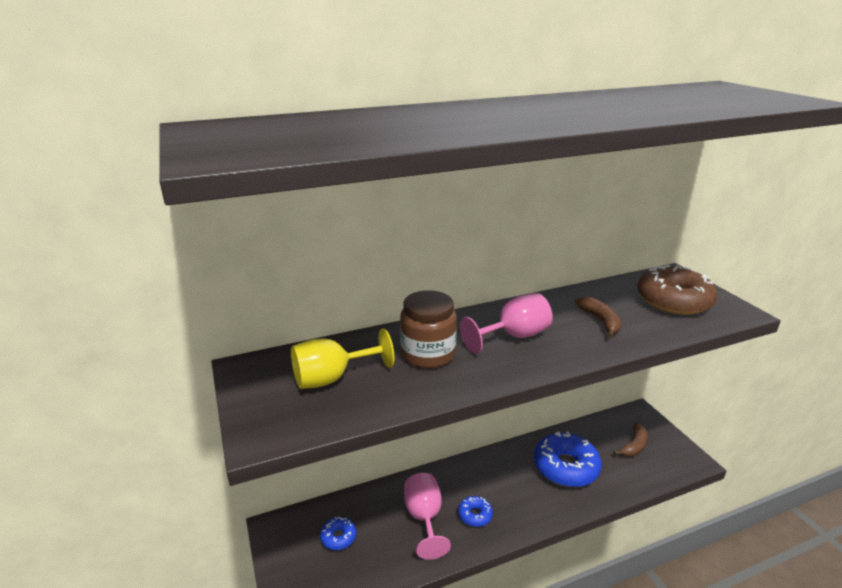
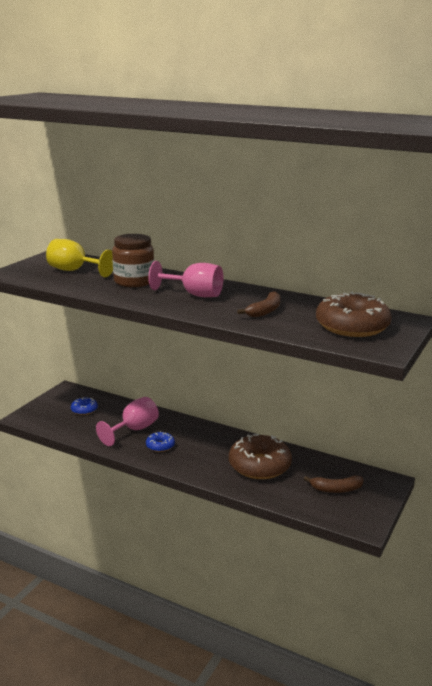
camera: 50 degrees right, 5 degrees down
(566, 467) = (259, 465): blue donut -> brown donut

